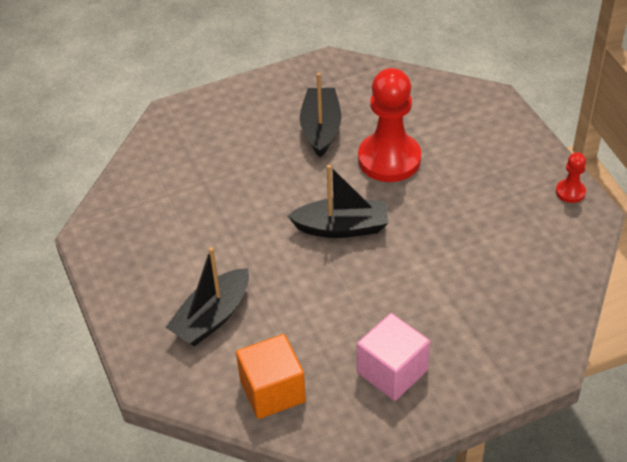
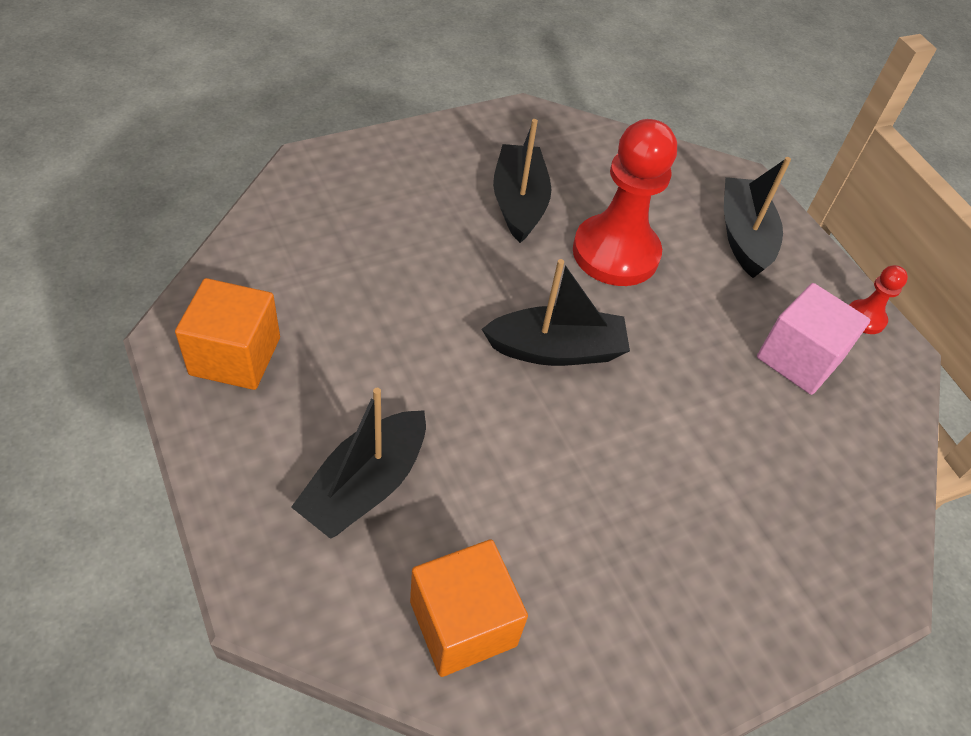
camera: 10 degrees left, 5 degrees up
(126, 244) = (235, 356): none -> orange cube
(392, 371) = (649, 594): pink cube -> pink cube (799, 359)
(487, 140) = (744, 236): none -> black boat

